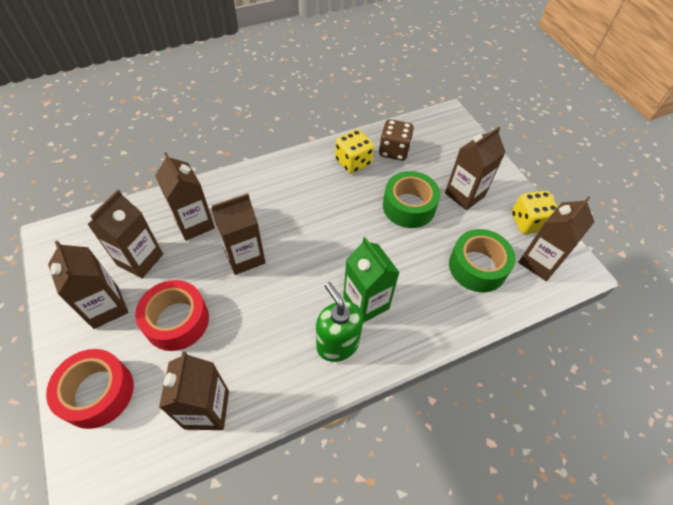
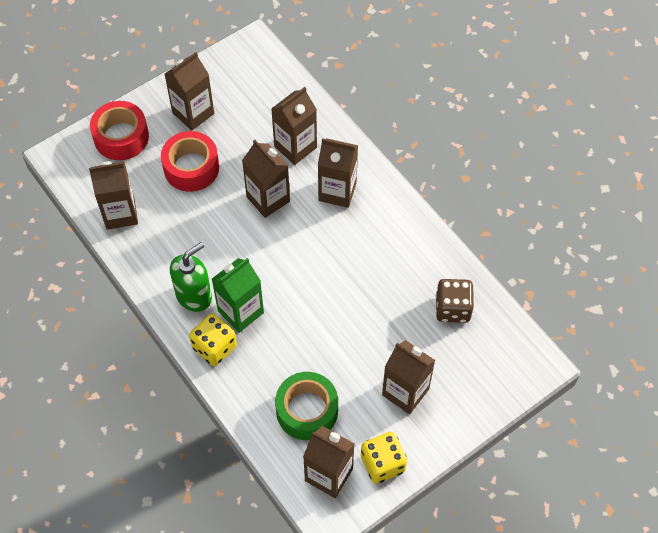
camera: 80 degrees right, 5 degrees up
(140, 259) = (245, 119): brown carton -> brown carton (337, 191)
(353, 162) = (420, 269): yellow dice -> yellow dice (214, 347)
(409, 206) = (371, 335): green tape -> none

